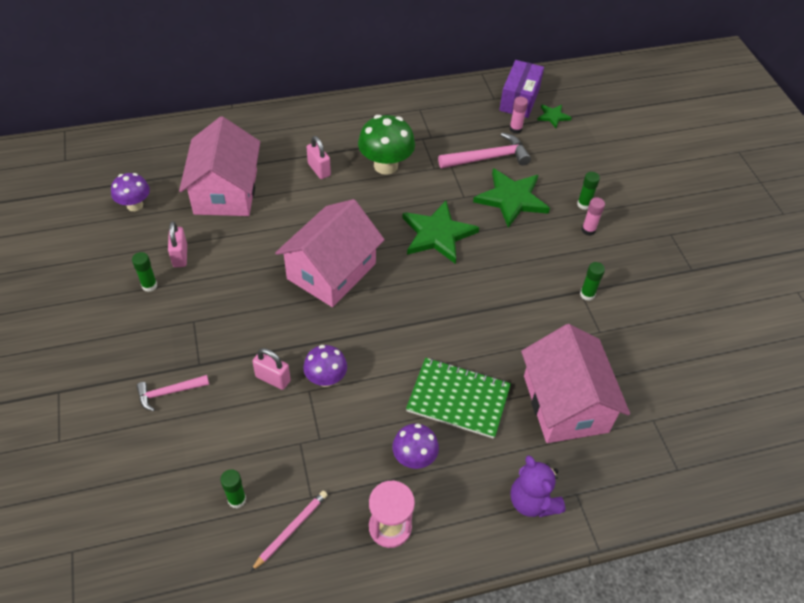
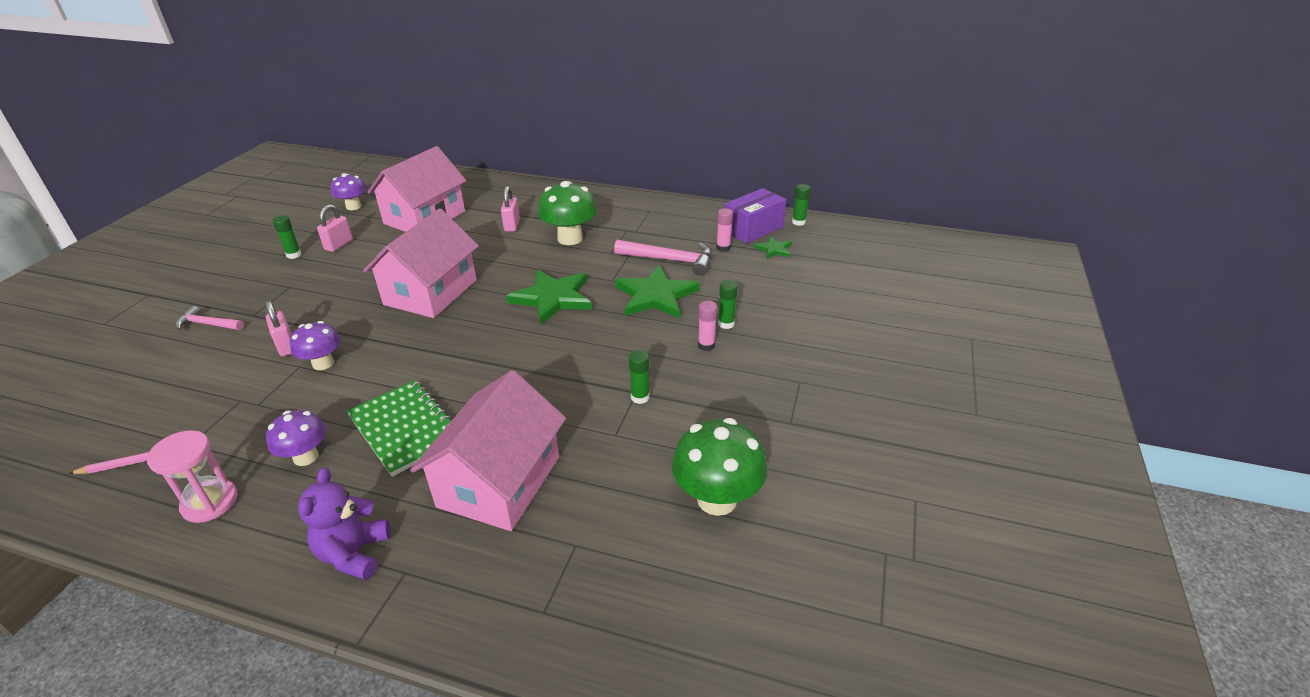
camera: 35 degrees right, 15 degrees down
(237, 499) = (141, 417): green glue stick -> green glue stick (798, 222)
(331, 271) = (431, 292): pink house -> pink house turned 45 degrees counterclockwise
(700, 346) = (717, 499): none -> green mushroom

